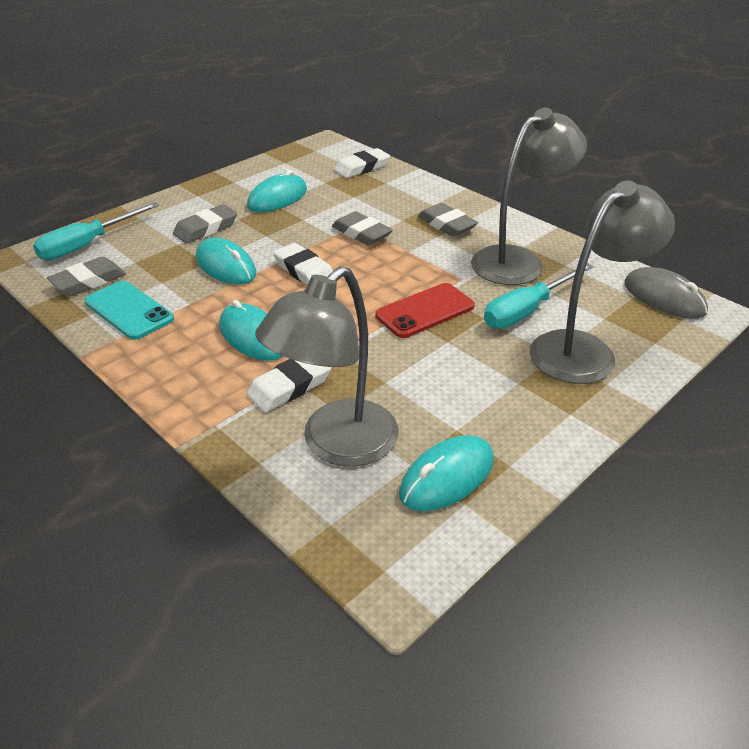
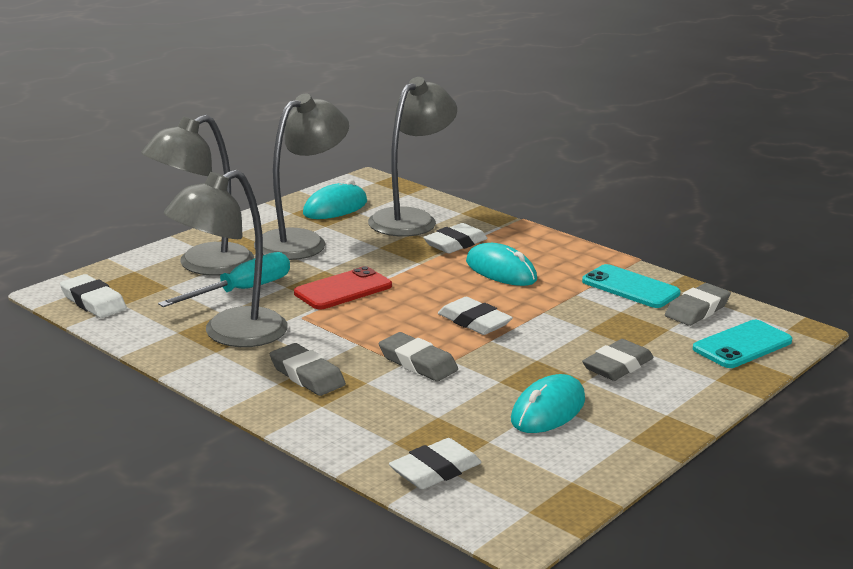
camera: 175 degrees right, 15 degrees down
(87, 245) = (742, 345): turquoise screwdriver -> turquoise phone
(226, 266) = (563, 325): turquoise mouse -> none
(482, 393) = (301, 241): none -> grey lamp
(664, 298) = (93, 302): grey mouse -> white eraser

